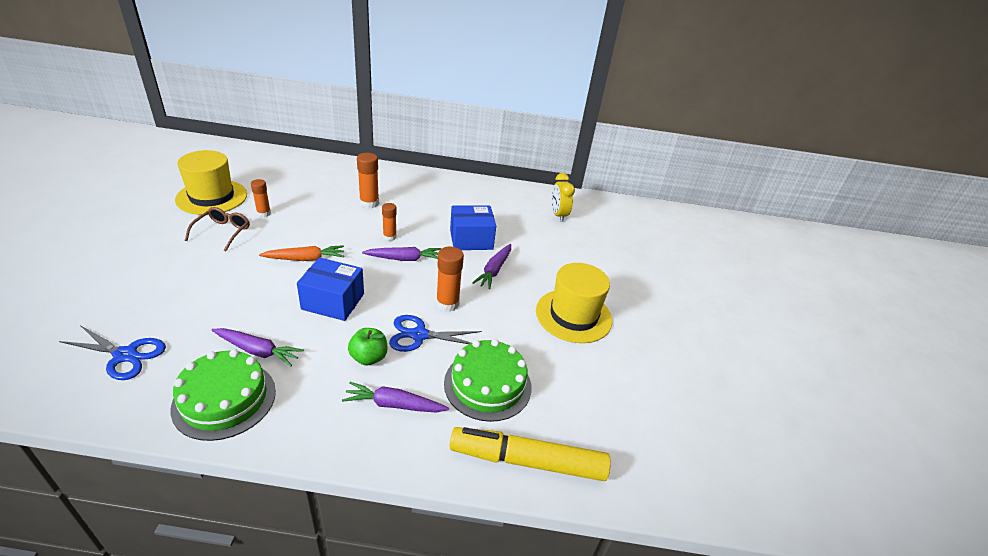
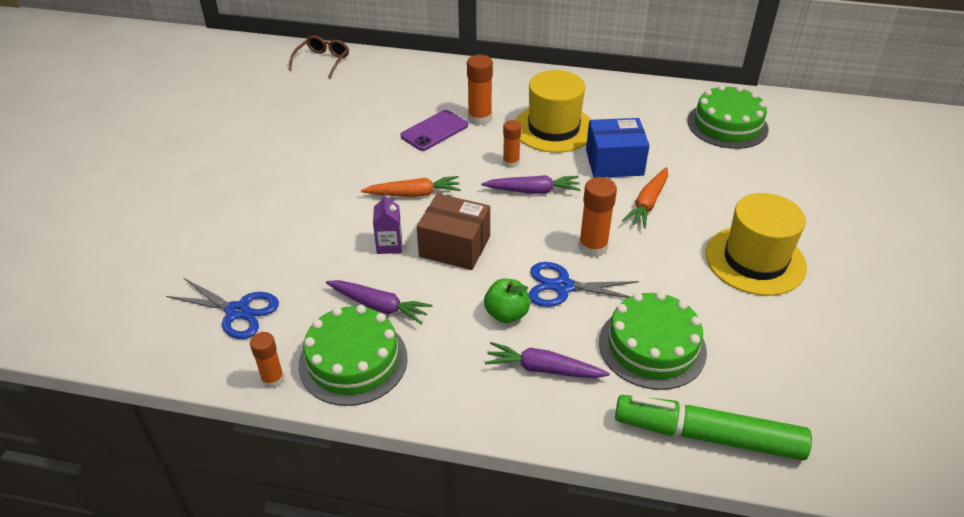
camera: 10 degrees right, 5 degrees up
(212, 197) = (290, 118): yellow hat -> yellow hat (553, 128)
(223, 232) = (312, 163): brown glasses -> brown glasses (322, 61)
(264, 213) = (355, 137): orange glue stick -> orange glue stick (273, 379)
(277, 299) = (389, 245): none -> purple carton
(331, 211) = (434, 131): none -> purple phone
(333, 301) = (455, 246): blue box -> brown box
(494, 270) = (647, 203): purple carrot -> orange carrot
(527, 461) = (707, 435): yellow marker -> green marker
(558, 215) = (727, 125): yellow clock -> green cake

